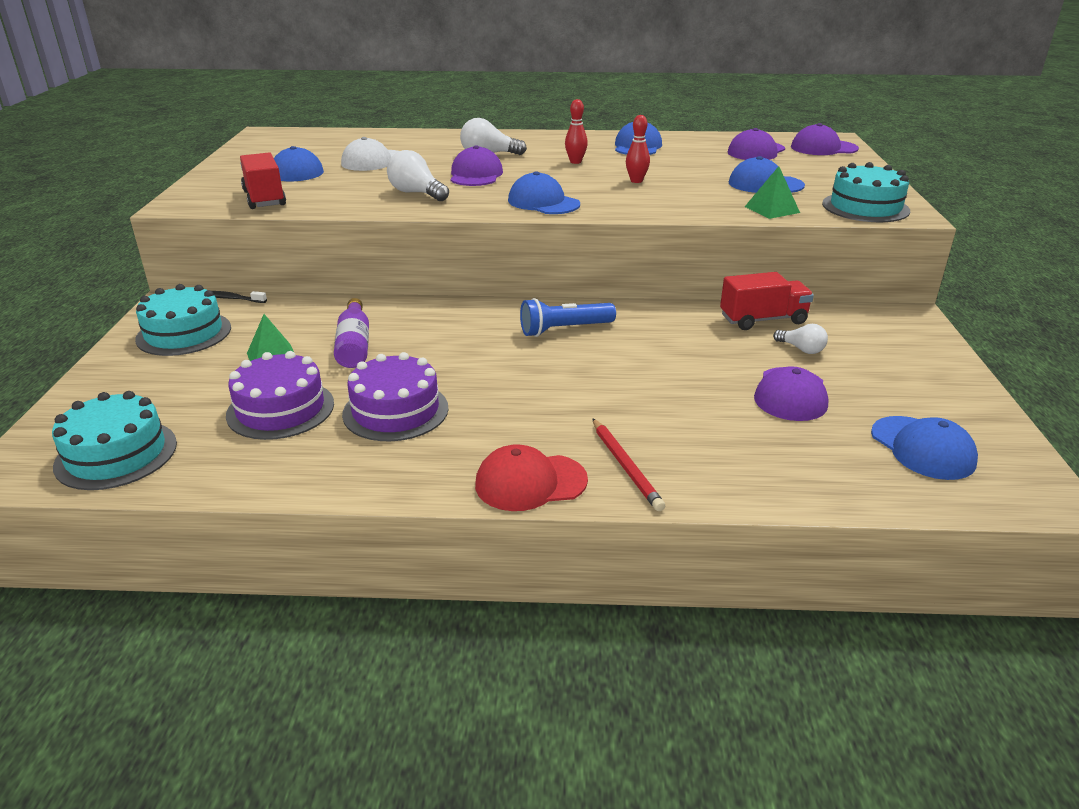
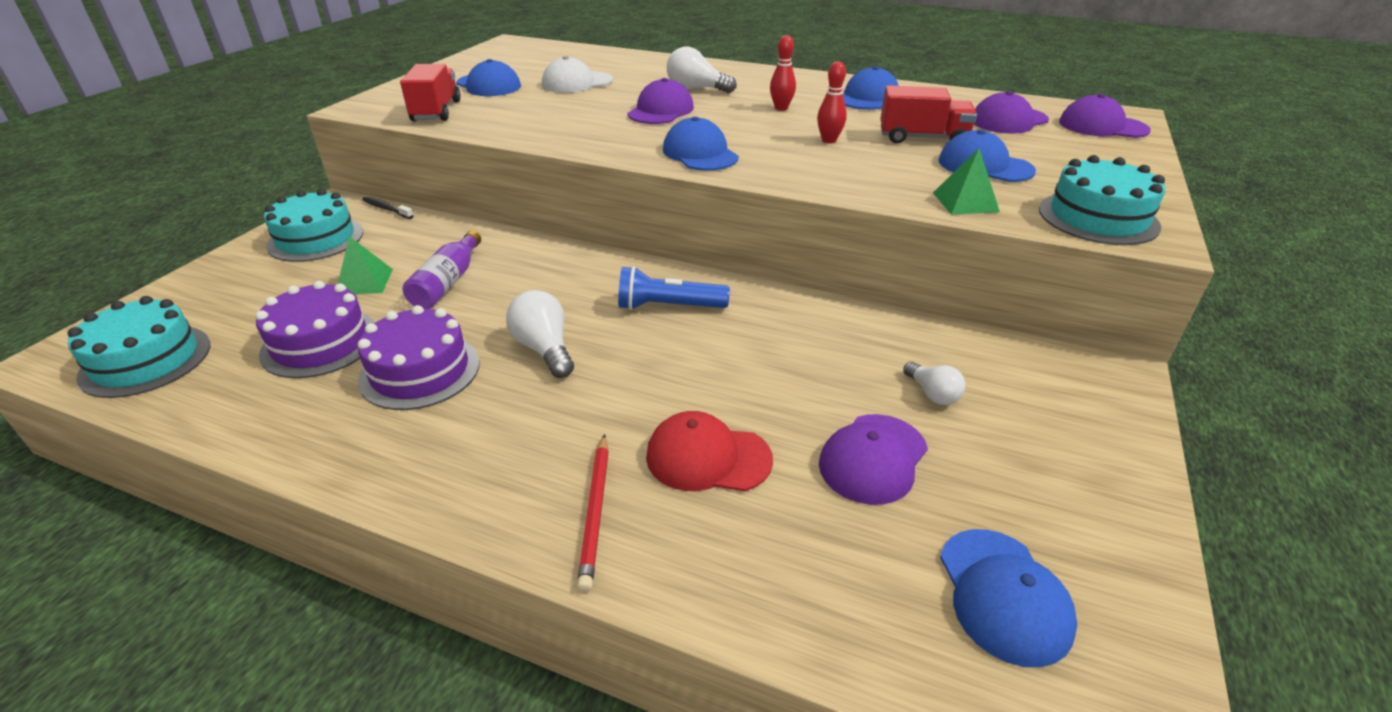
camera: 20 degrees right, 5 degrees up
(416, 193) = (581, 124): white light bulb -> white light bulb (544, 349)
(530, 482) = (476, 503): red cap -> red cap (708, 457)
(763, 320) = (911, 340): red truck -> red truck (922, 138)

